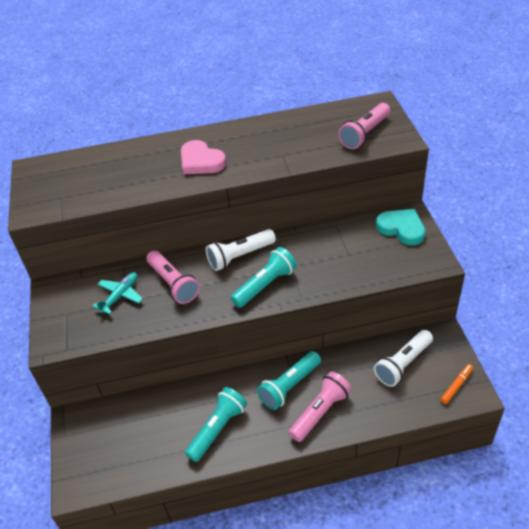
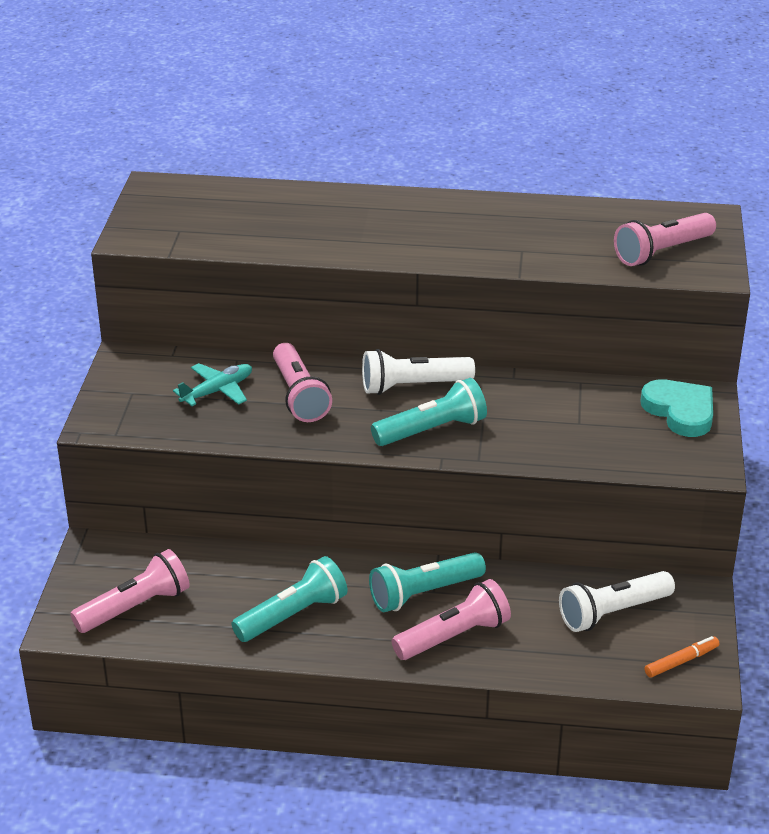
camera: 15 degrees right, 10 degrees down
(116, 456) = (135, 607): none -> pink flashlight
(201, 161) = (397, 232): pink heart -> none

